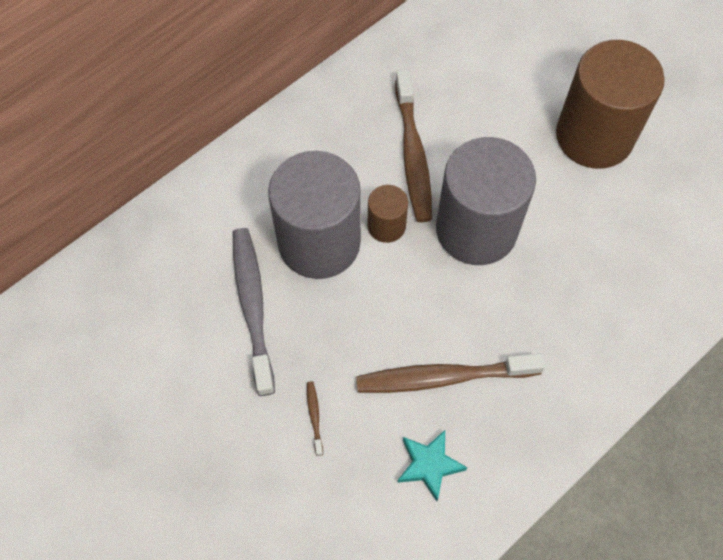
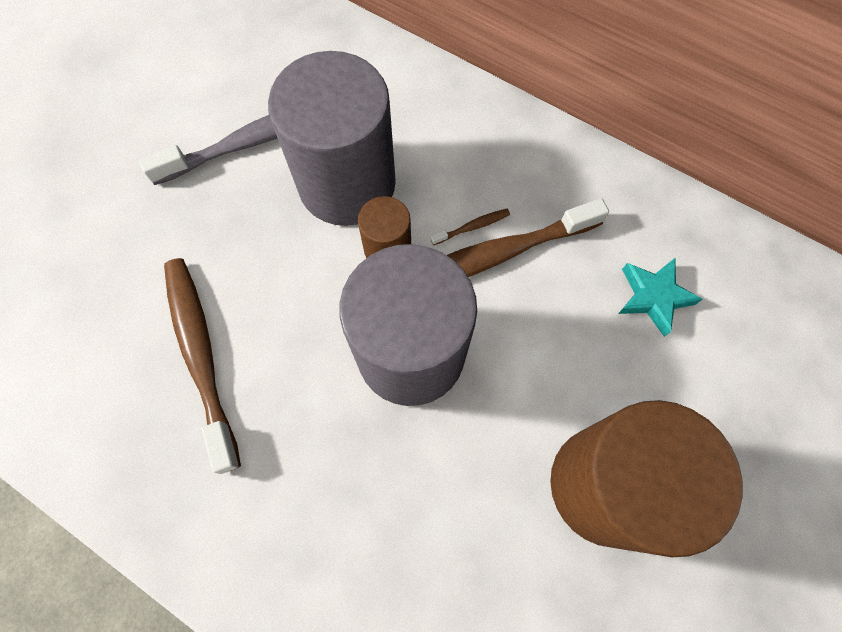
camera: 75 degrees right, 5 degrees up
(314, 416) = (135, 231): brown toothbrush -> brown toothbrush (472, 227)
(429, 465) = (90, 364): turquoise star -> turquoise star (653, 297)

